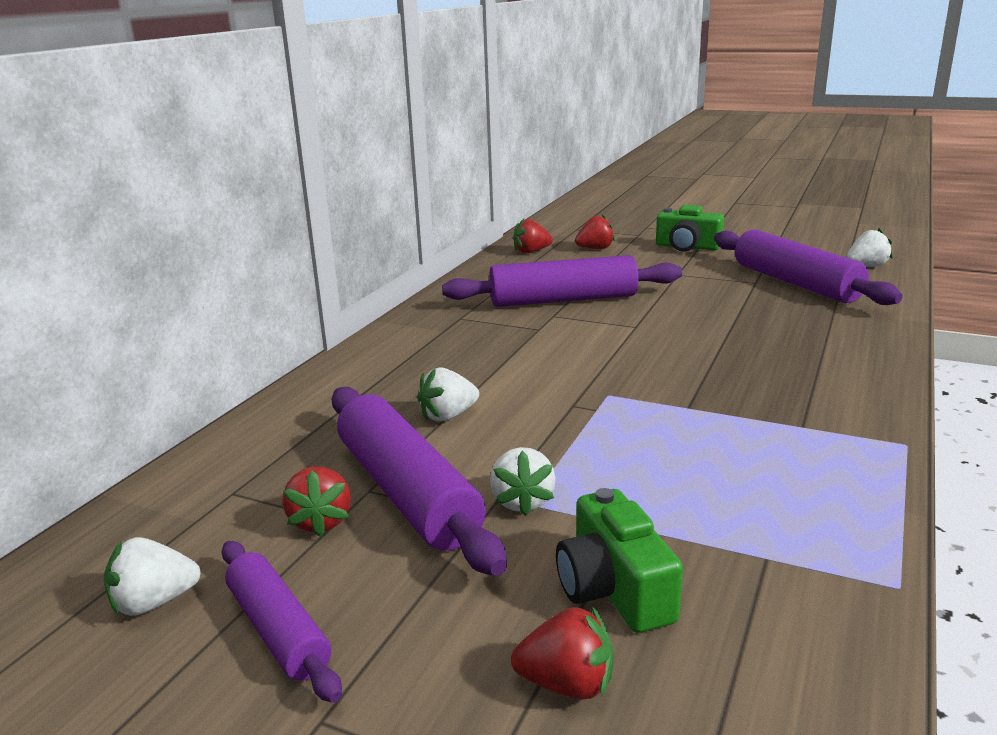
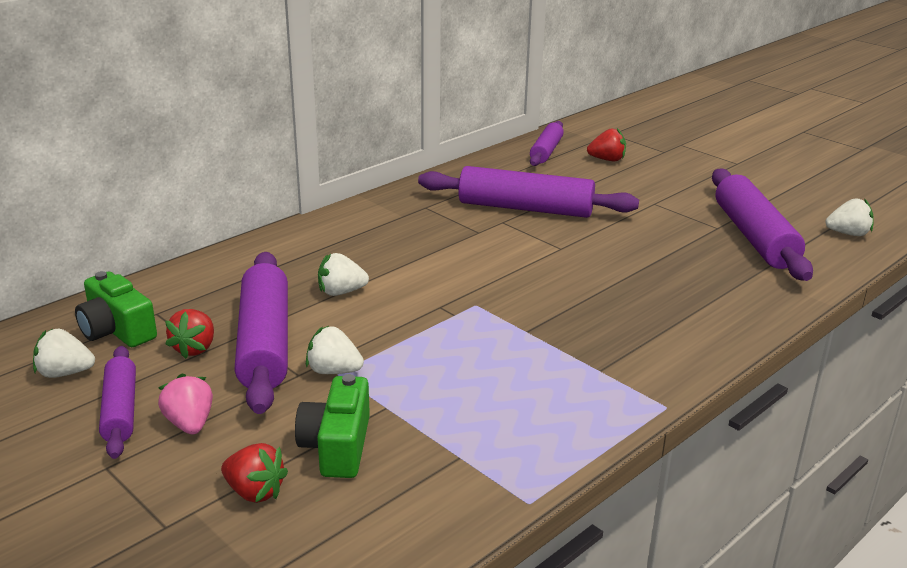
camera: 20 degrees right, 5 degrees up
(395, 619) = (190, 424): none -> pink strawberry
(522, 501) = (334, 371): white strawberry -> white strawberry turned 90 degrees clockwise
(531, 252) = (546, 151): red strawberry -> purple rolling pin
(687, 247) = (695, 175): green camera -> green camera (117, 330)

